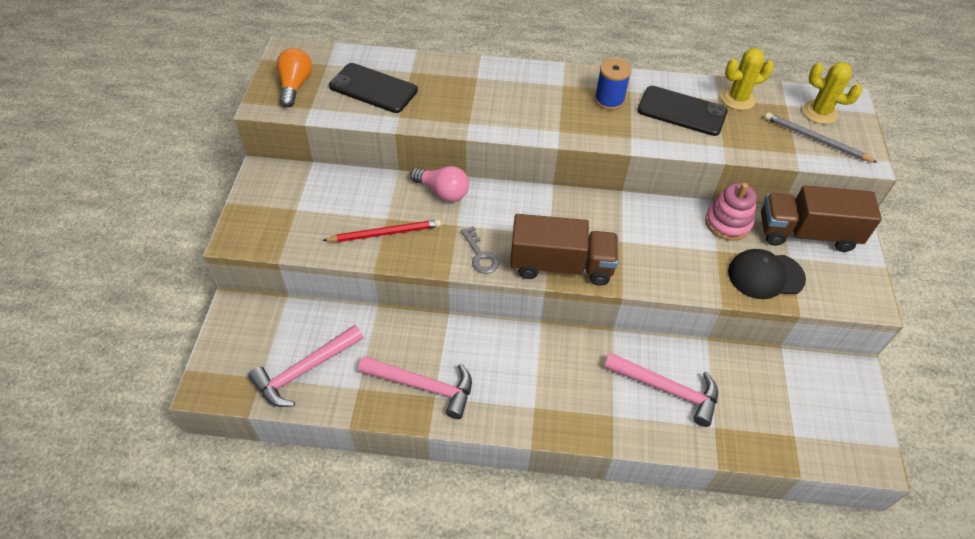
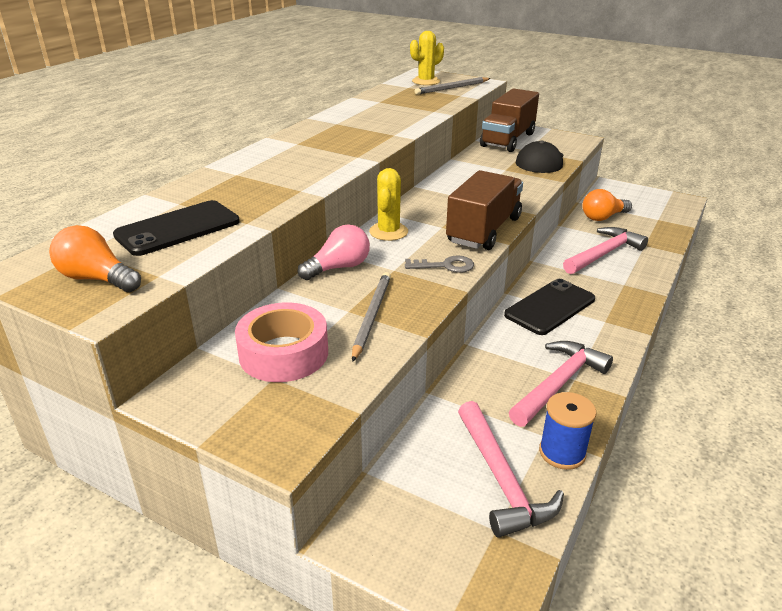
camera: 65 degrees left, 20 degrees down
(322, 204) = (283, 353): none -> pink tape
(385, 233) = (371, 316): red pencil -> grey pencil
(609, 100) = (339, 132): blue spool -> blue spool (562, 452)
(682, 111) = (381, 113): black phone -> black phone (550, 307)
(728, 223) = (480, 159): pink stacking toy -> none
(737, 99) = (387, 96): yellow cactus -> yellow cactus (388, 232)
(757, 377) = (603, 217): none -> orange light bulb

